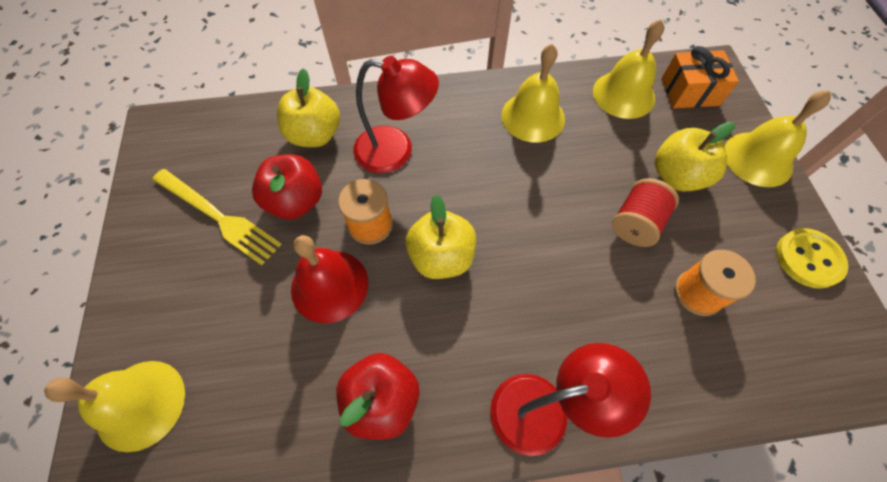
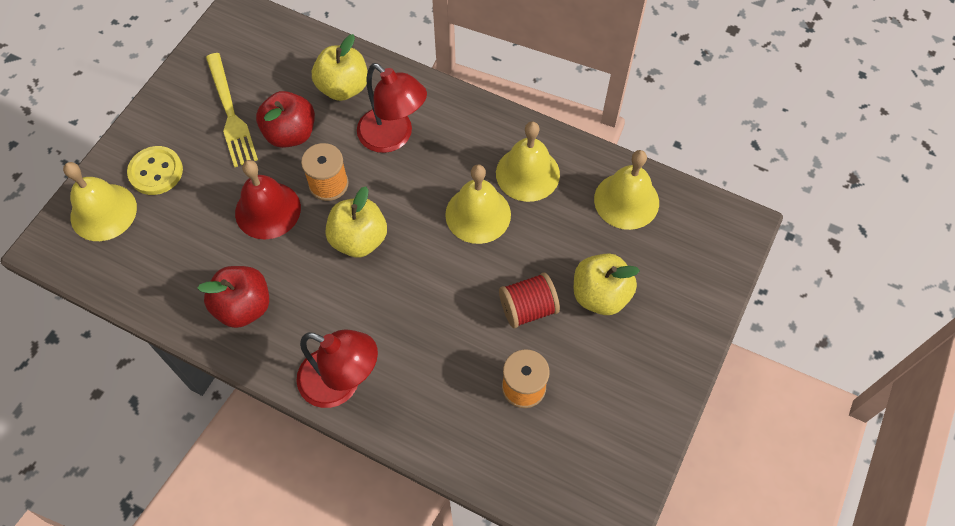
camera: 35 degrees right, 0 degrees up
(690, 92) = (690, 234): orange gift -> none
(758, 159) = (688, 325): yellow bell -> yellow bell (478, 214)
(808, 259) = (640, 424): yellow button -> yellow button (156, 172)

